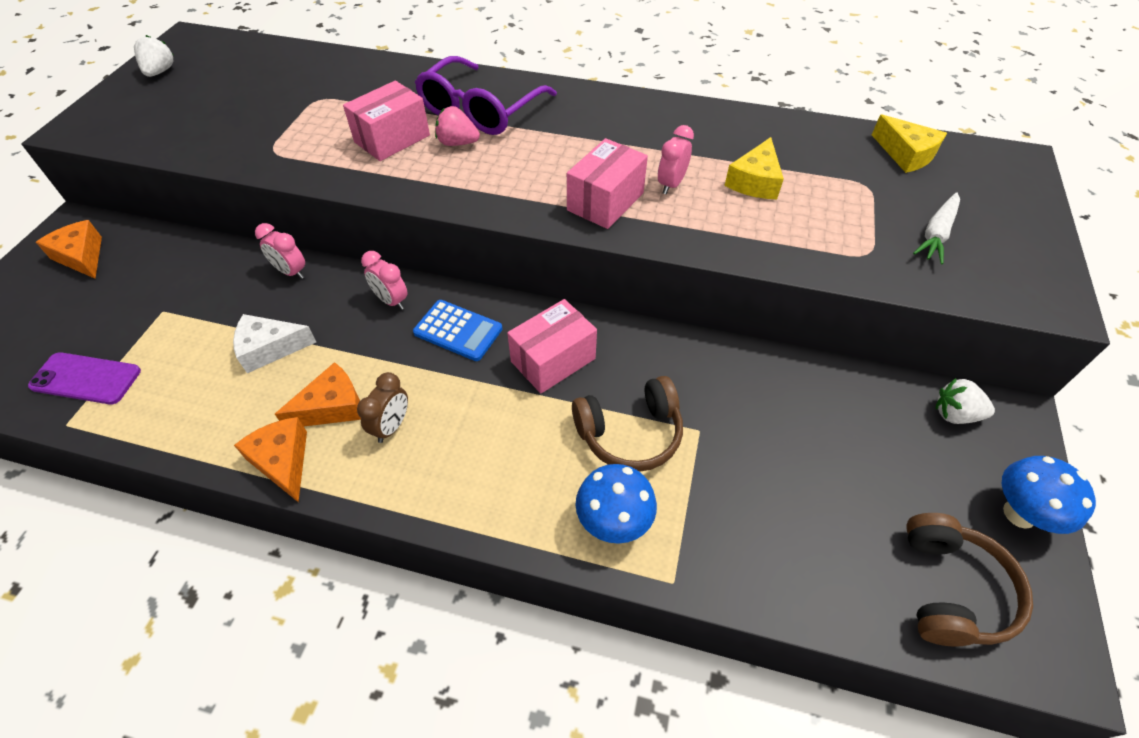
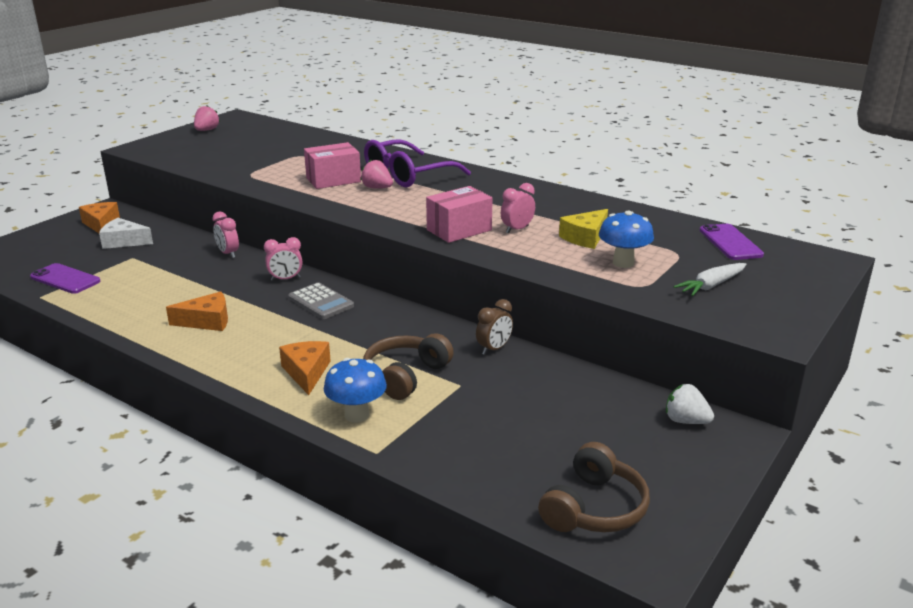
camera: 20 degrees right, 25 degrees down
(160, 72) = (206, 130): white strawberry -> pink strawberry
(269, 348) = (187, 287): white cheese -> white cheese (124, 241)
(282, 461) = (156, 339): orange cheese -> orange cheese (306, 372)
(391, 301) = (285, 279): pink clock -> pink clock turned 75 degrees counterclockwise
(391, 426) = (239, 338): brown clock -> brown clock (494, 349)
(458, 331) = (321, 302): blue calculator -> grey calculator
(553, 360) = (378, 329): pink box -> none
(630, 433) = (405, 376): brown headphones -> brown headphones turned 120 degrees clockwise
(906, 154) = (730, 242): yellow cheese -> purple phone
(1019, 513) = (693, 484): blue mushroom -> blue mushroom (623, 263)

